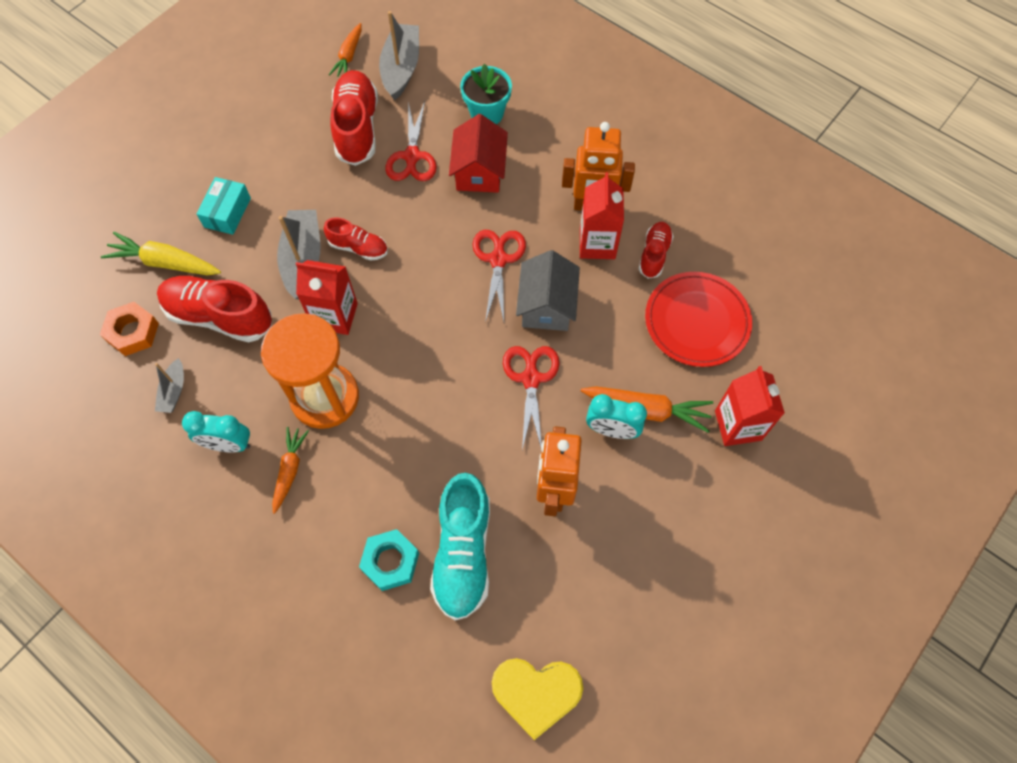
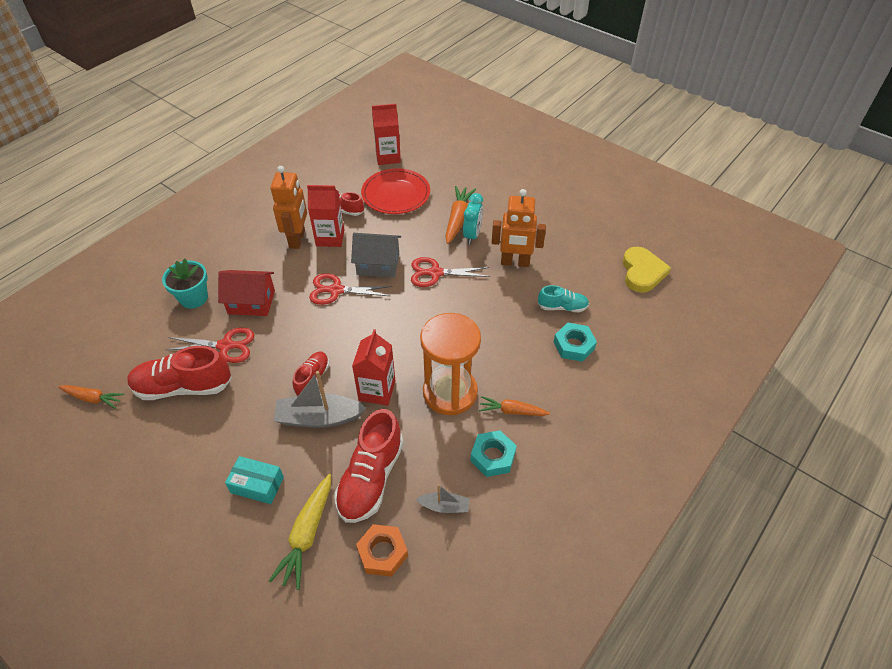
camera: 90 degrees left, 15 degrees down
(228, 444) = (493, 456): turquoise clock -> turquoise nut
(401, 68) = (123, 357): grey boat -> none
(463, 553) = (562, 307): turquoise shoe -> turquoise shoe, size x0.55
(738, 425) = (467, 182): red carton -> red carton (388, 157)

